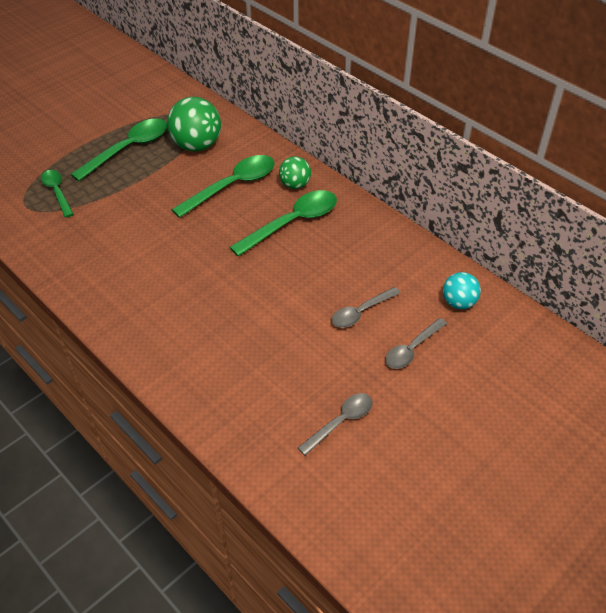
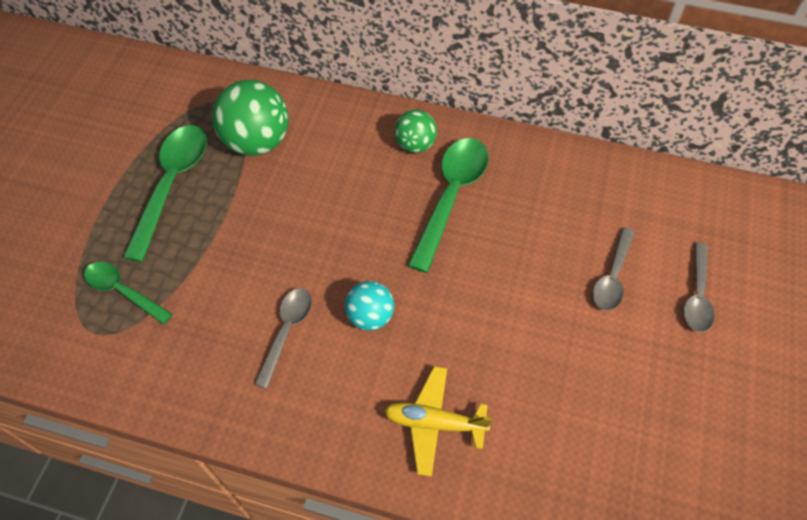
camera: 30 degrees left, 10 degrees up
(173, 337) = (434, 423): none -> yellow plane
(232, 186) = (343, 179): green spoon -> none
(340, 422) = (699, 429): grey spoon -> grey spoon (286, 331)
(458, 303) = (696, 213): turquoise ball -> turquoise ball (370, 316)

